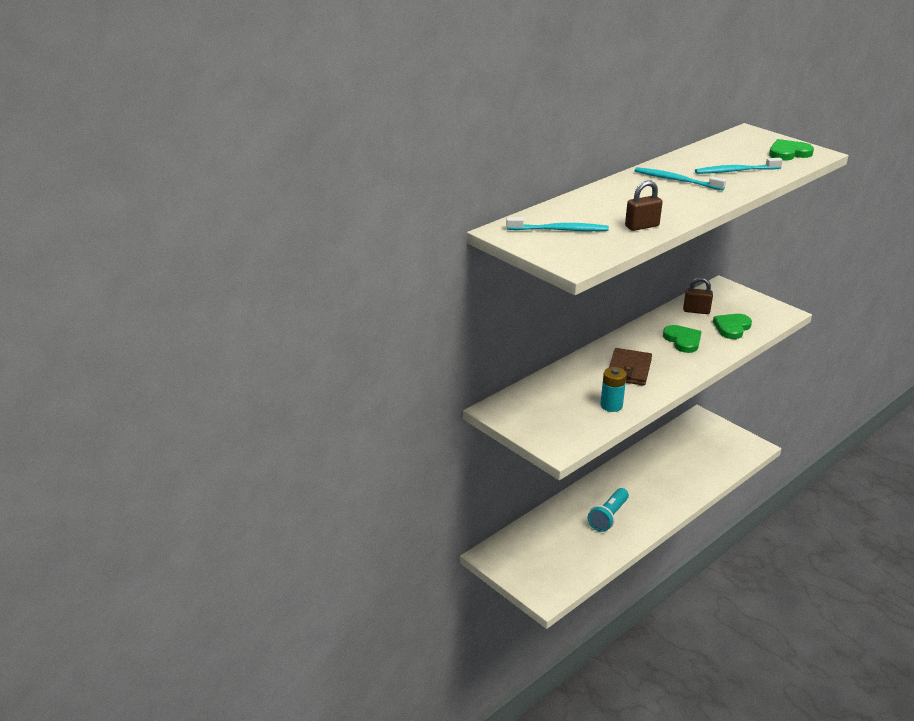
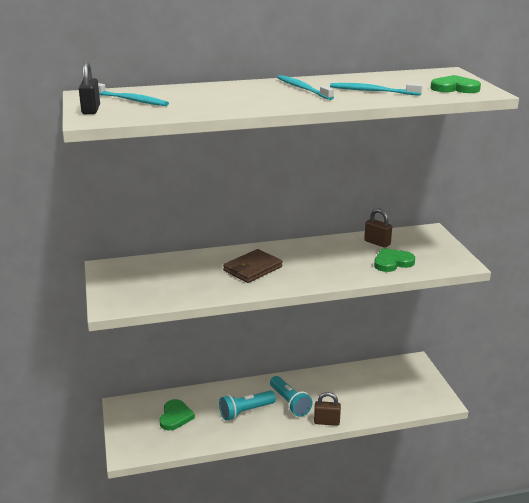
camera: 30 degrees right, 5 degrees down
(551, 252) = (91, 110): none -> black padlock
(611, 405) = (198, 289): turquoise battery -> none
(637, 494) = (289, 403): none -> turquoise flashlight
(642, 226) = (201, 108): brown padlock -> brown padlock (326, 422)
(683, 340) = (332, 260): green heart -> green heart (175, 417)

